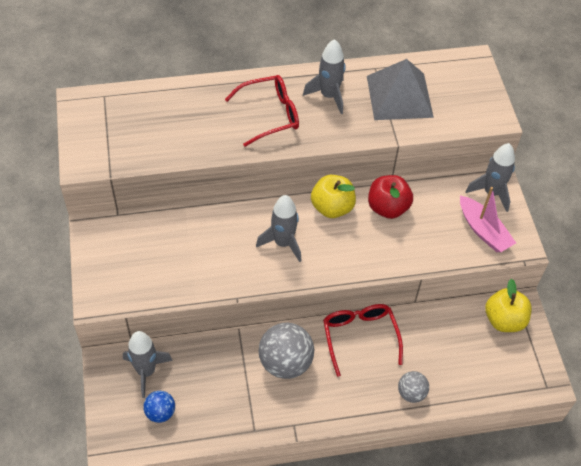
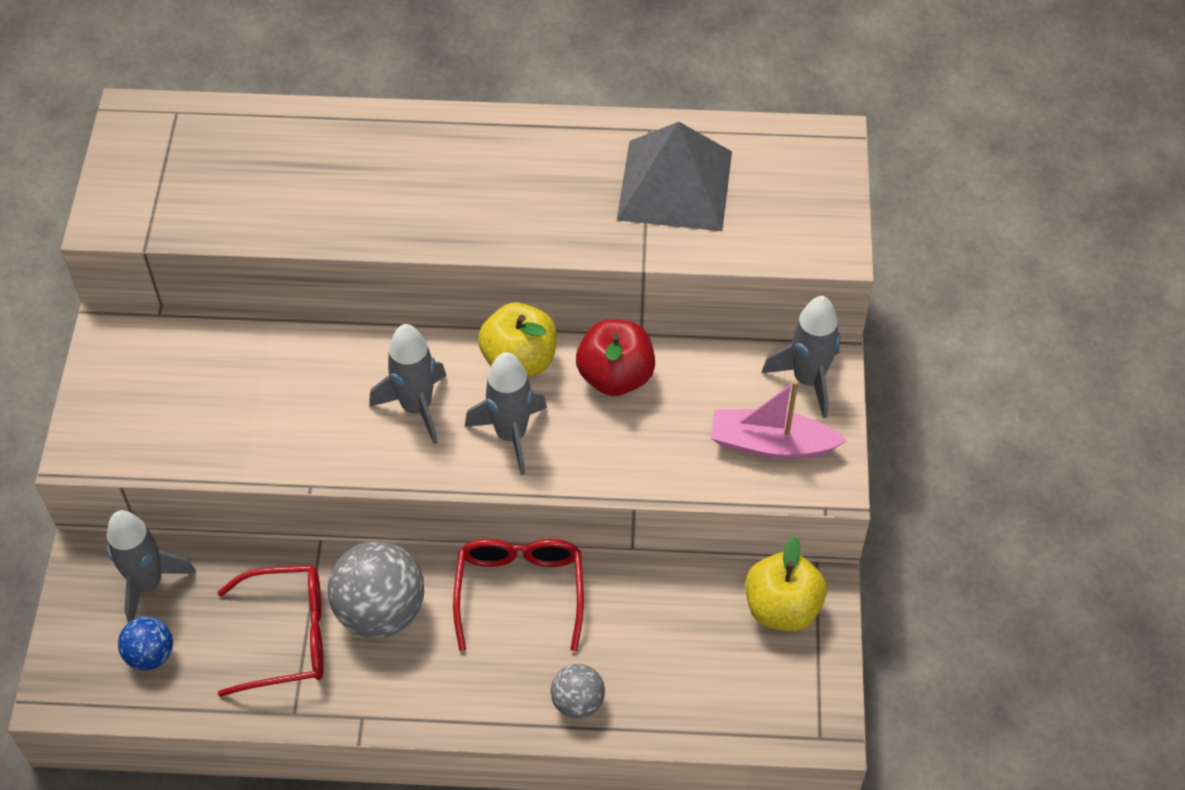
camera: 15 degrees right, 0 degrees up
(270, 115) = (441, 184): red glasses -> red glasses (288, 637)
(329, 96) = (552, 167): grey rocket -> grey rocket (511, 435)
(483, 231) = (771, 444): pink boat -> pink boat turned 120 degrees clockwise

